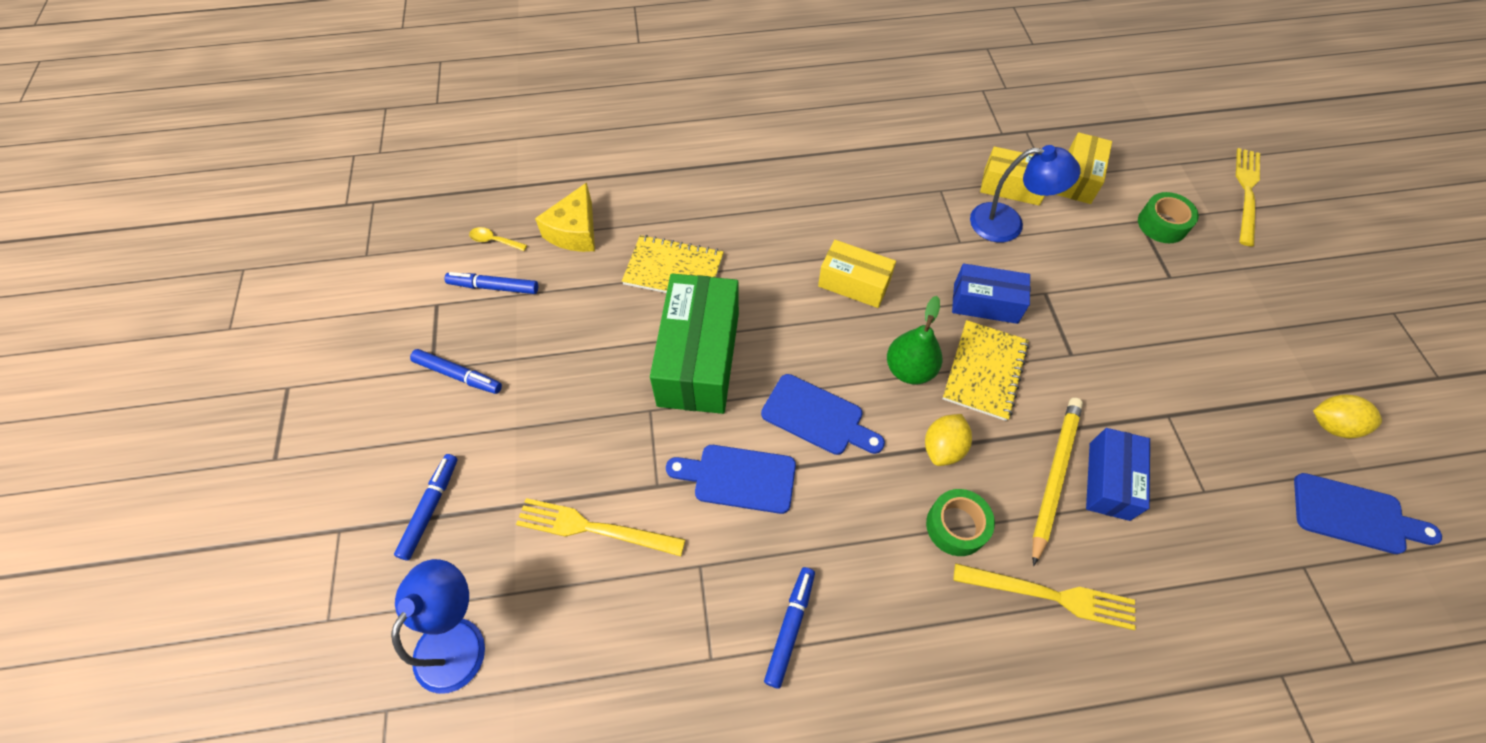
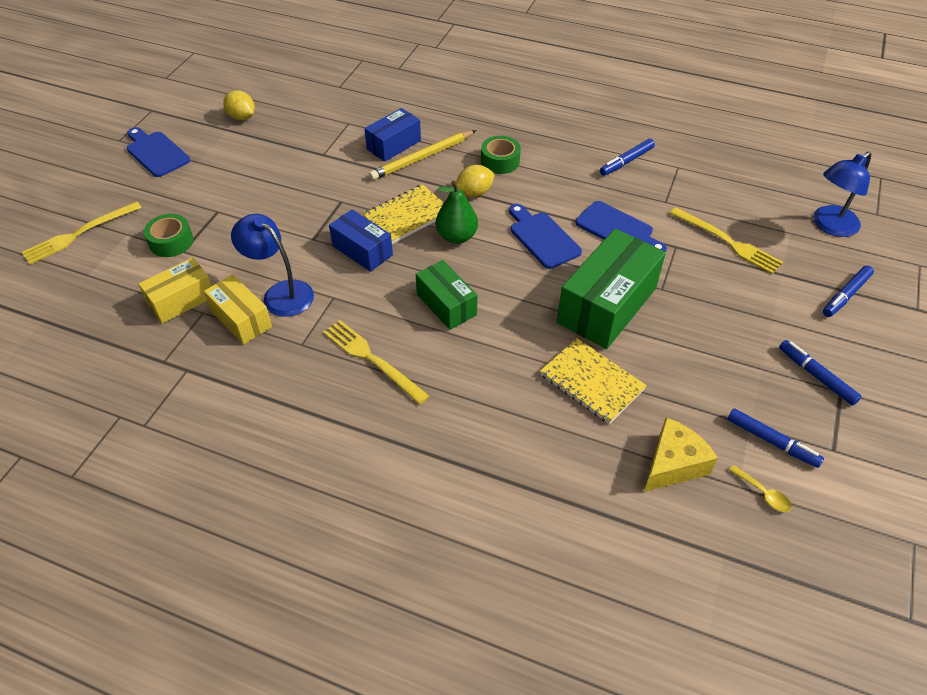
camera: 150 degrees left, 10 degrees down
(854, 283) = (446, 304): yellow box -> green box
(1050, 595) = (476, 123): yellow fork -> yellow fork (372, 359)
(1354, 515) = (287, 90): blue cutting board -> blue cutting board (156, 153)

